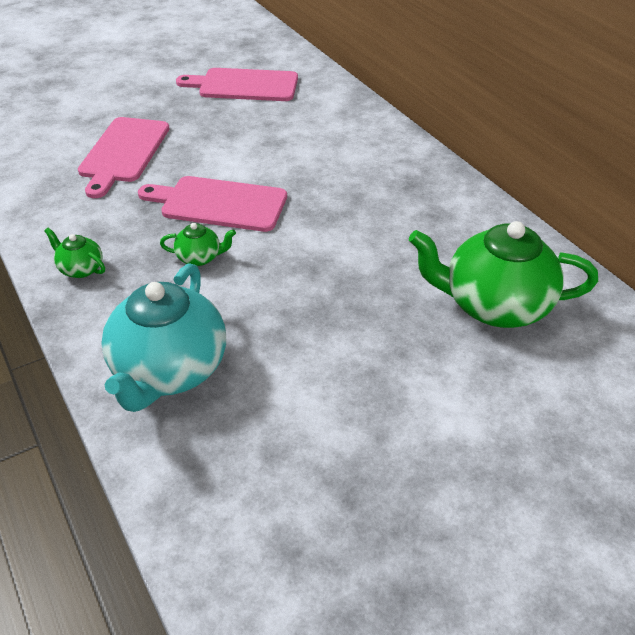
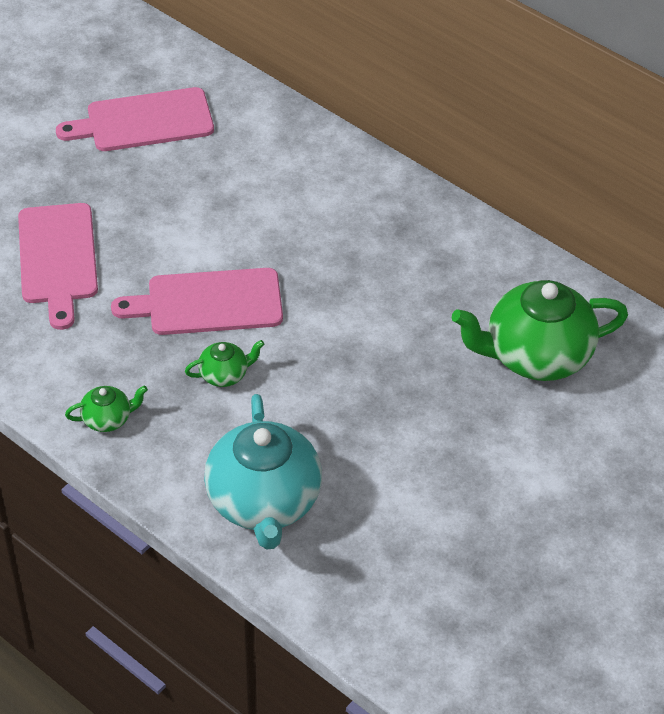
camera: 20 degrees left, 5 degrees up
(80, 269) = (108, 419): green teapot -> green teapot turned 150 degrees clockwise

